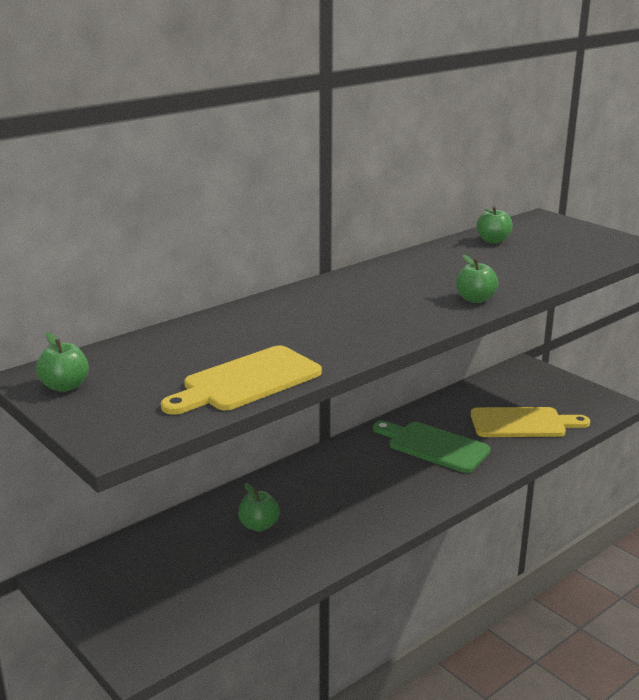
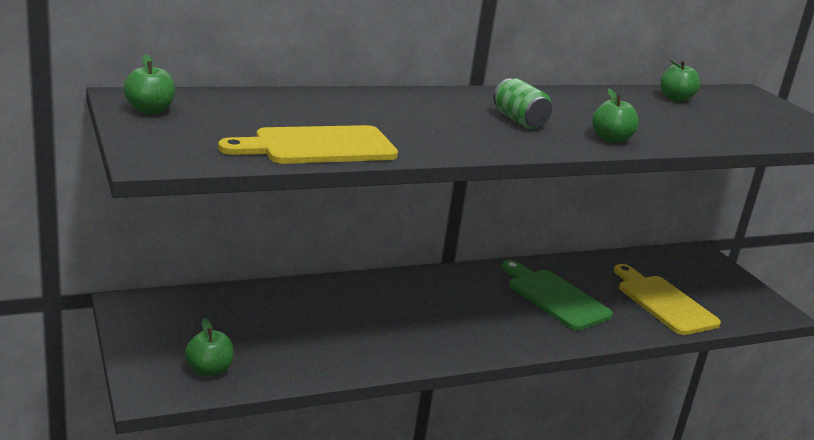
camera: 15 degrees right, 0 degrees up
(259, 525) = (335, 316): green apple -> green apple (209, 370)
(389, 301) = (519, 121): none -> green can
(522, 423) = (663, 302): yellow cutting board -> yellow cutting board turned 135 degrees counterclockwise

